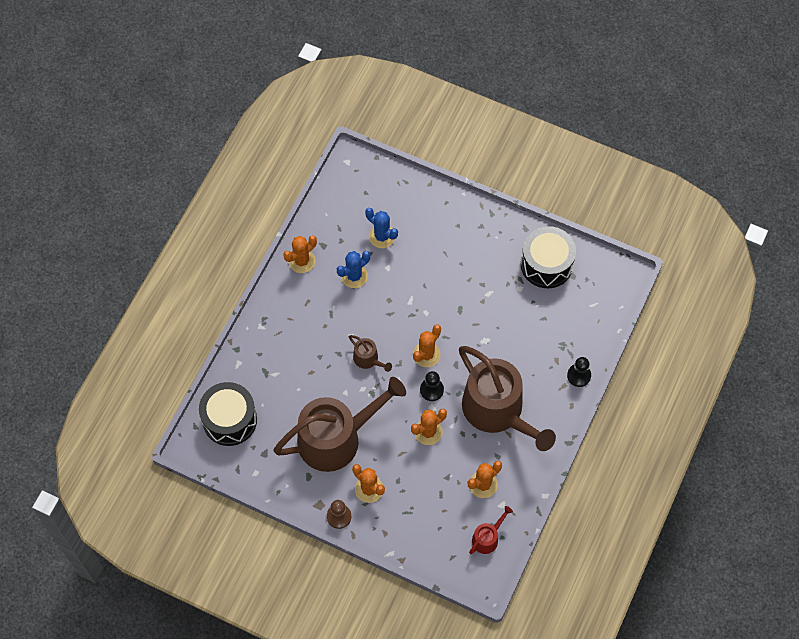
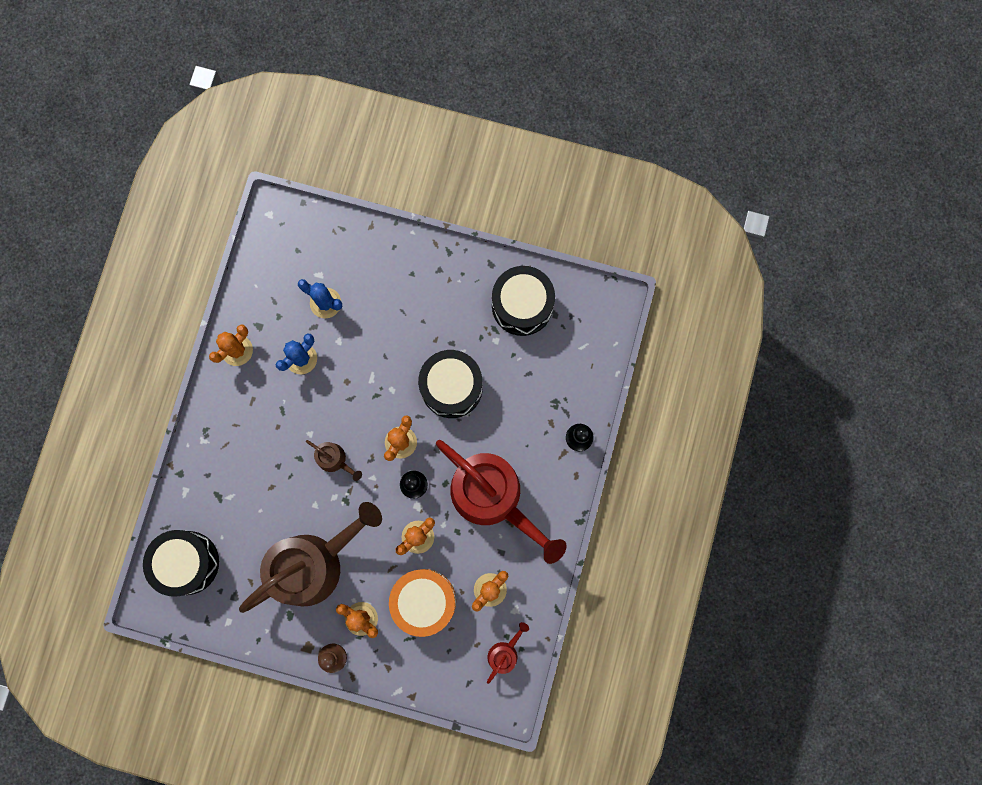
camera: 10 degrees left, 15 degrees up
(425, 484) = (424, 601): none -> orange drum
(476, 318) = (451, 387): none -> black drum
(497, 411) = (493, 497): brown watering can -> red watering can

